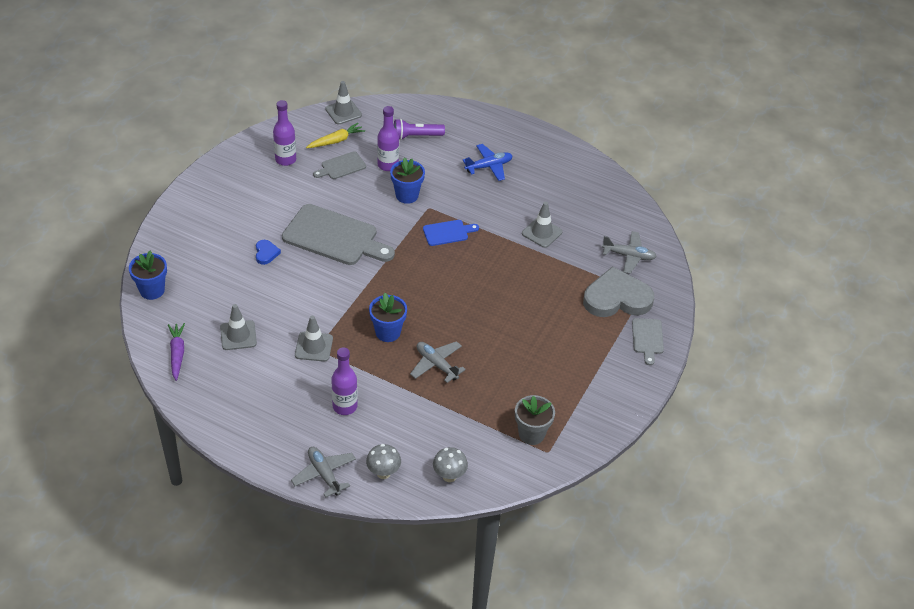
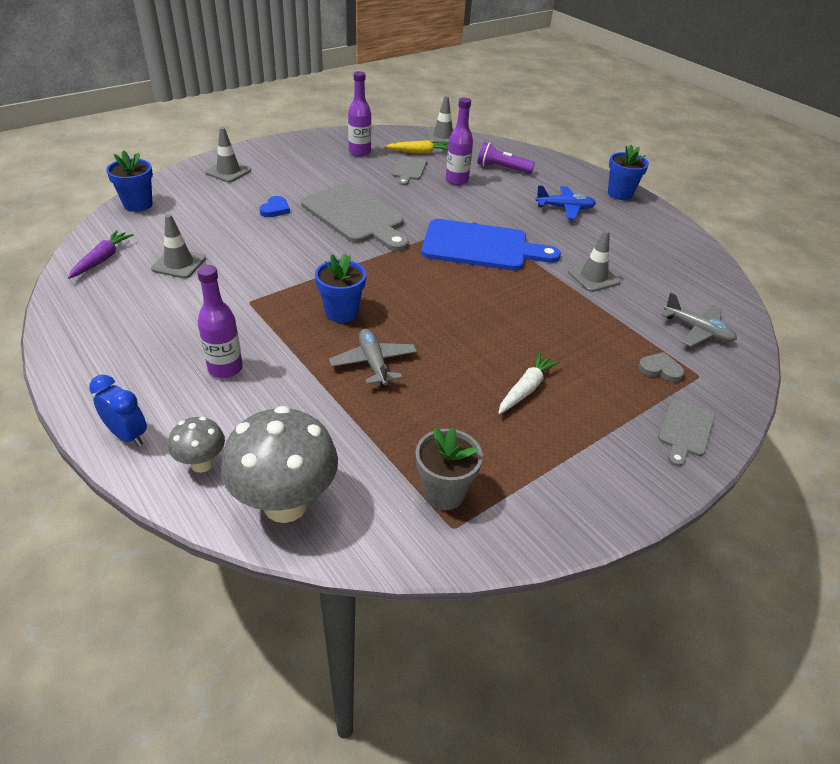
camera: 25 degrees right, 5 degrees down
(314, 347) = (247, 299): grey traffic cone -> grey traffic cone (228, 172)
(324, 474) = (128, 435): grey plane -> blue clock
(341, 166) = (409, 170): grey cutting board -> grey cutting board turned 75 degrees counterclockwise
(407, 195) = (459, 206): blue flower pot -> blue flower pot (620, 194)
(447, 232) = (481, 246): blue cutting board -> blue cutting board, size x2.01
(449, 476) = (285, 504): grey mushroom -> grey mushroom, size x1.94
(542, 346) = (526, 389): none -> white carrot
(617, 298) = (660, 369): grey heart -> grey heart, size x0.43

